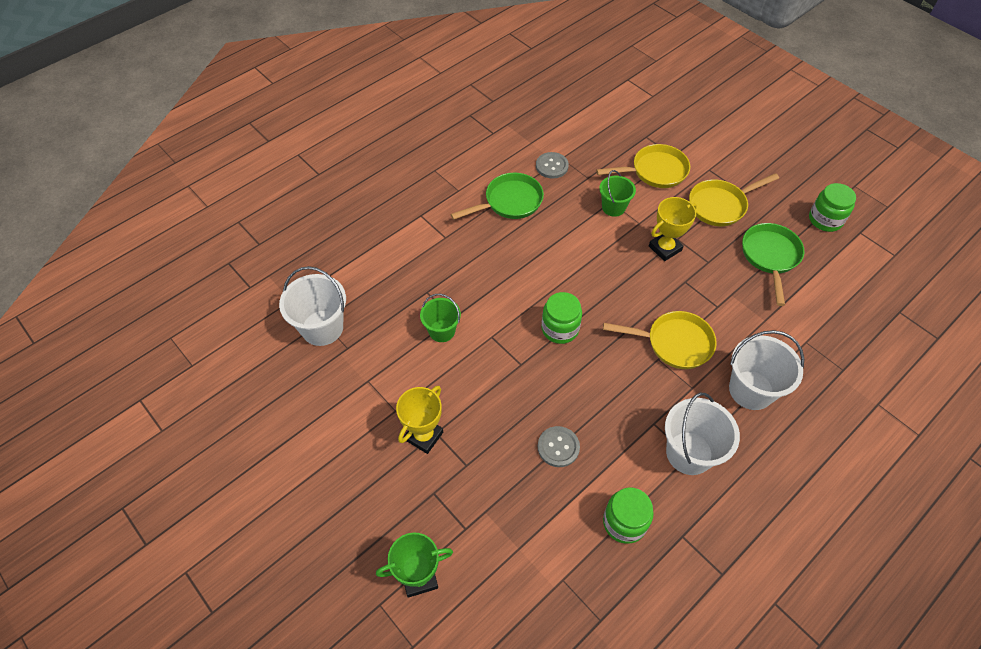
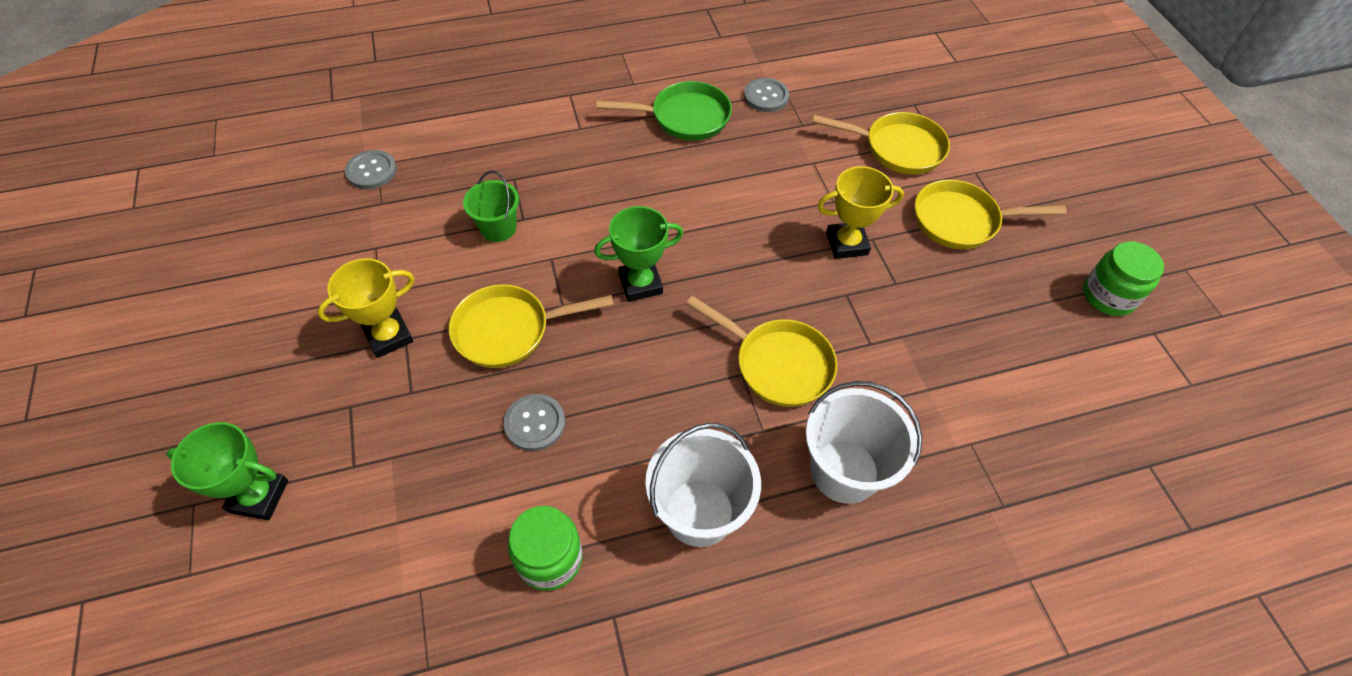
camera: 25 degrees right, 0 degrees up
(322, 328) = (371, 171): white bucket -> grey button
(499, 396) = (509, 330): none -> yellow pan
(560, 329) = (640, 284): green jar -> green trophy
(613, 207) = (812, 170): green bucket -> none
(770, 257) = (991, 311): green pan -> none

